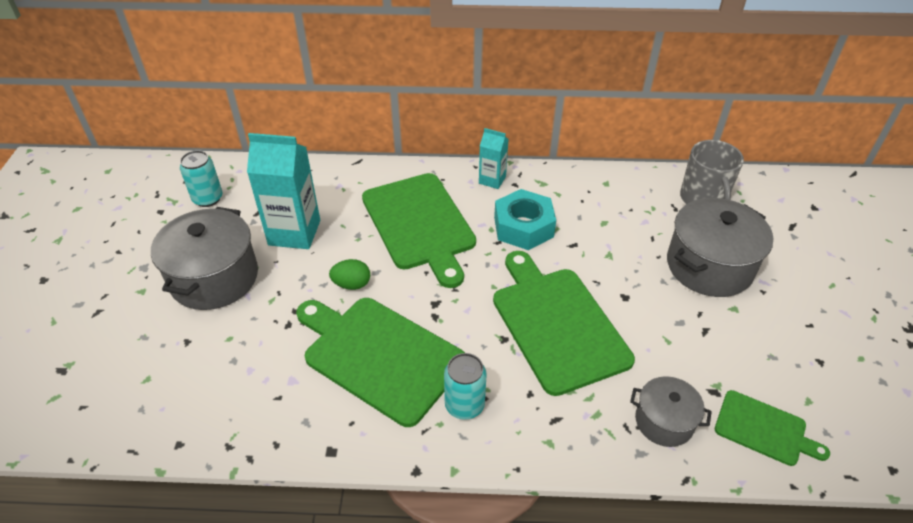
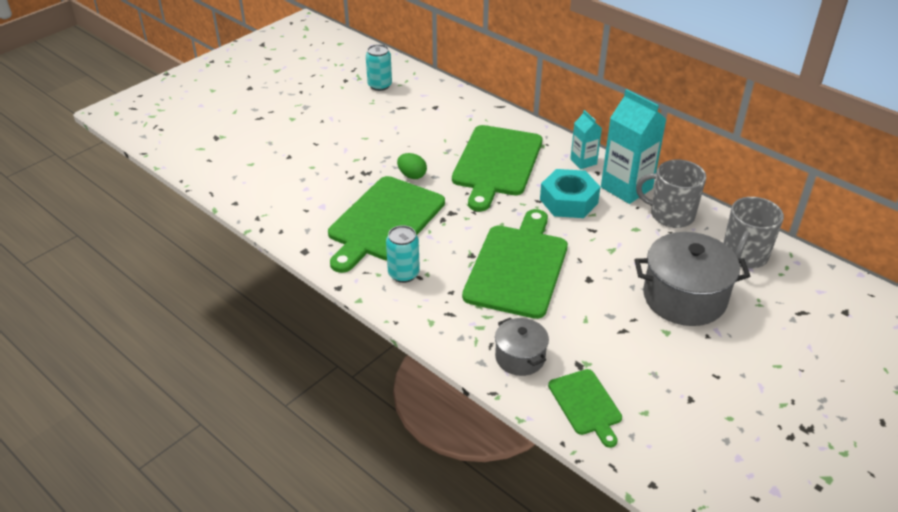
camera: 40 degrees right, 5 degrees down
(214, 278) = (337, 131): grey pot -> none
(294, 232) = (410, 129): turquoise carton -> turquoise carton (626, 188)
(379, 356) = (384, 221): green cutting board -> green cutting board turned 135 degrees counterclockwise
(614, 193) = (670, 215): none -> grey mug

